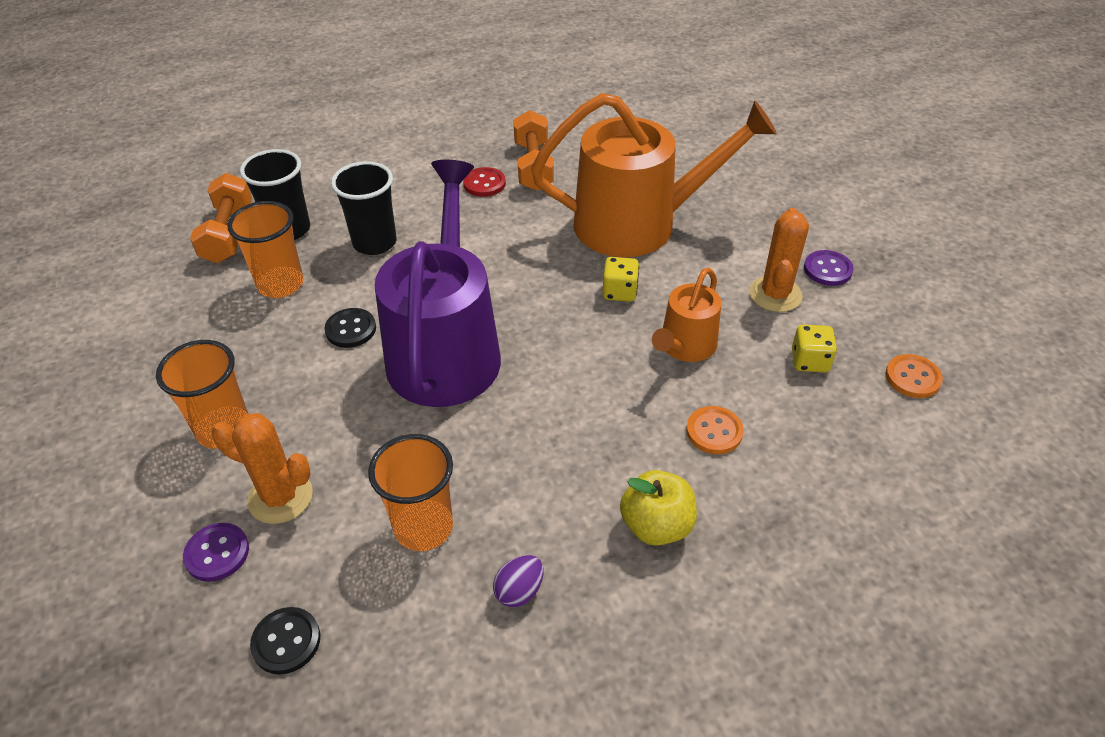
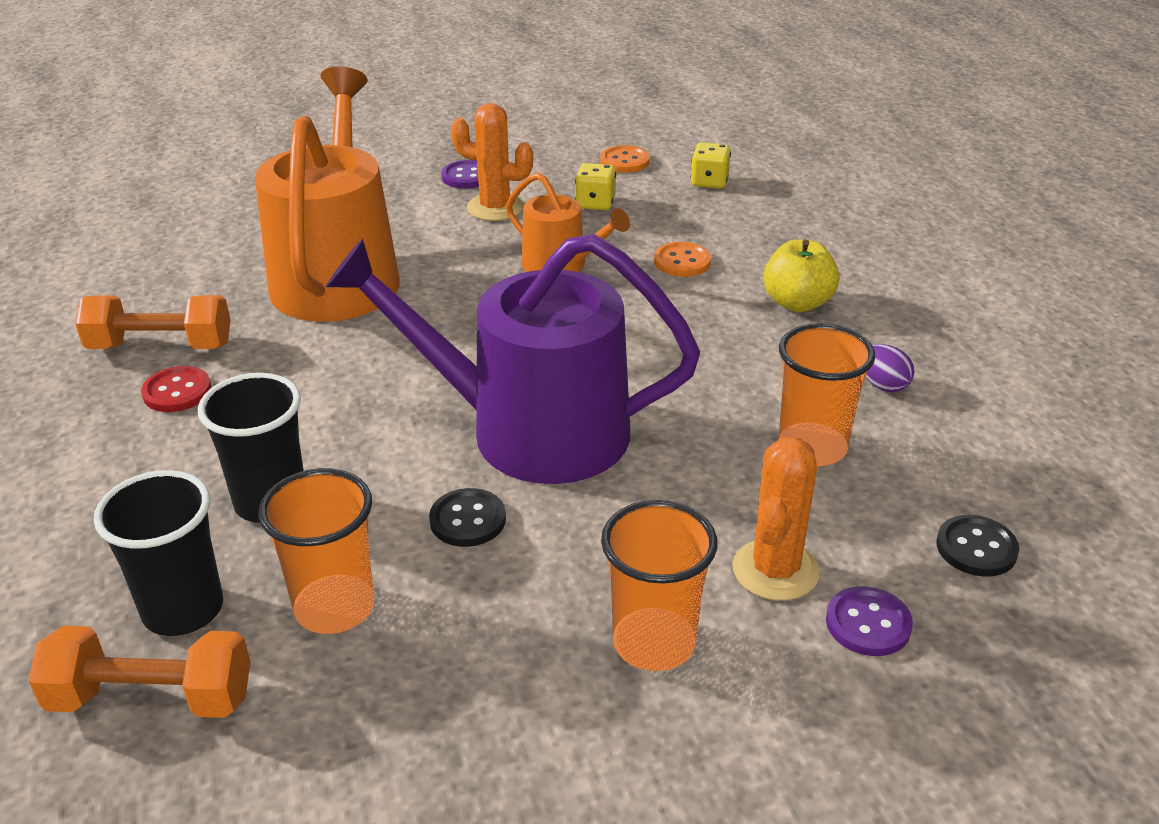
camera: 85 degrees left, 10 degrees down
(619, 292) = (460, 297): yellow dice -> yellow dice (709, 182)

